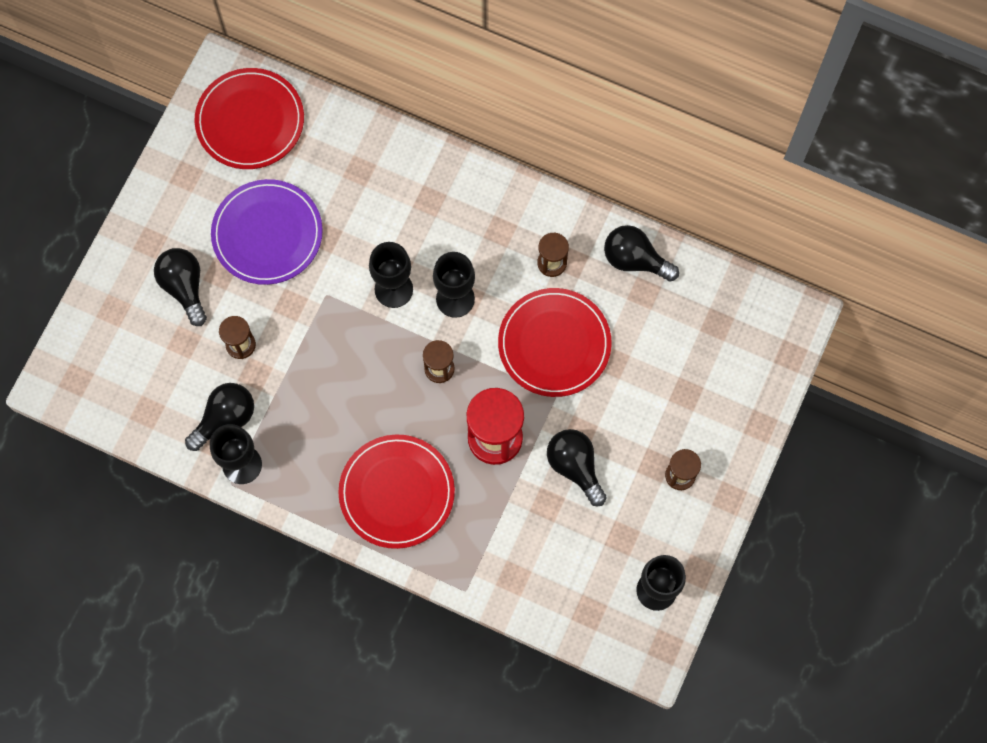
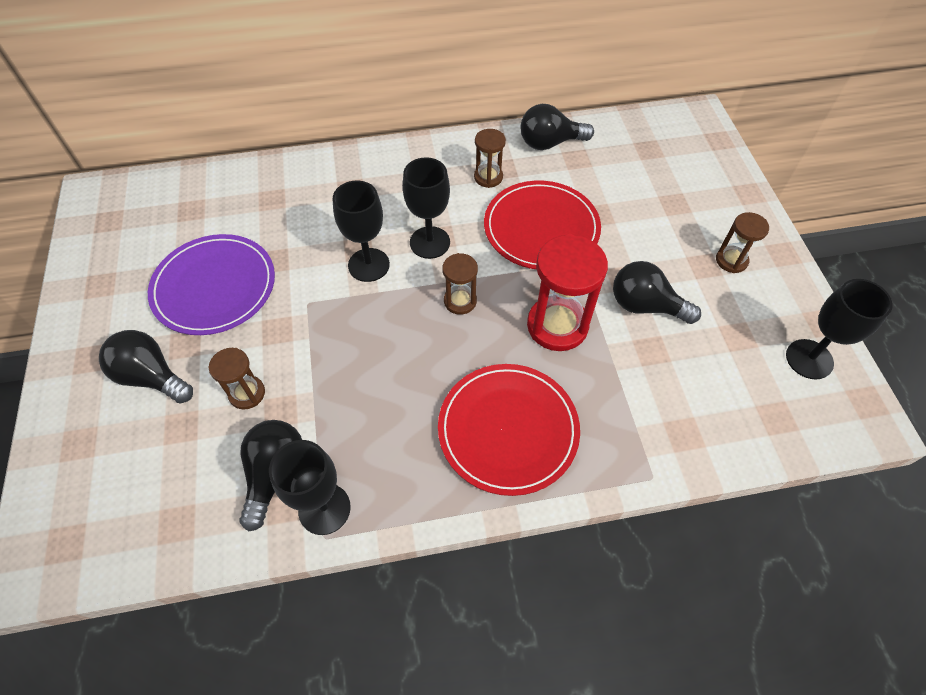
camera: 35 degrees left, 15 degrees down
(250, 121) = (142, 214): red plate -> none

